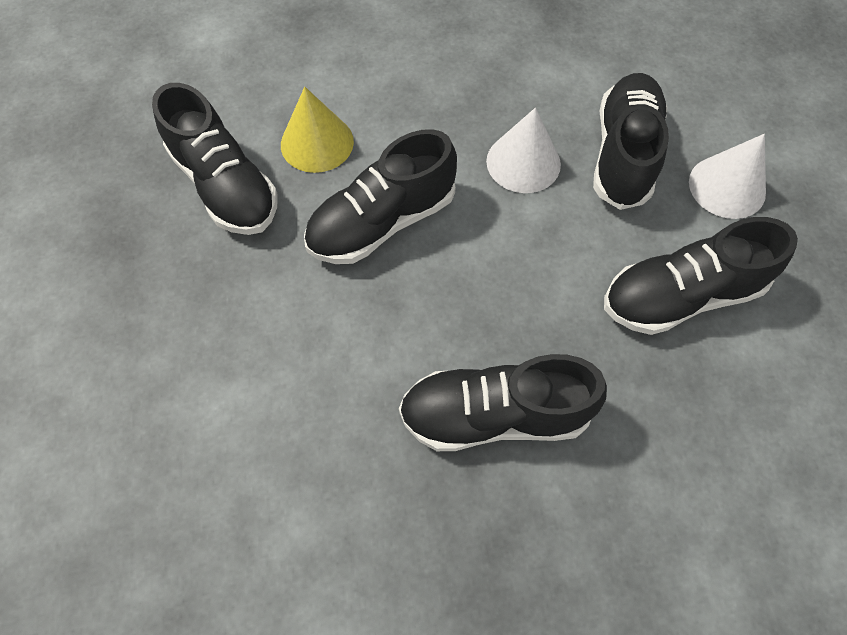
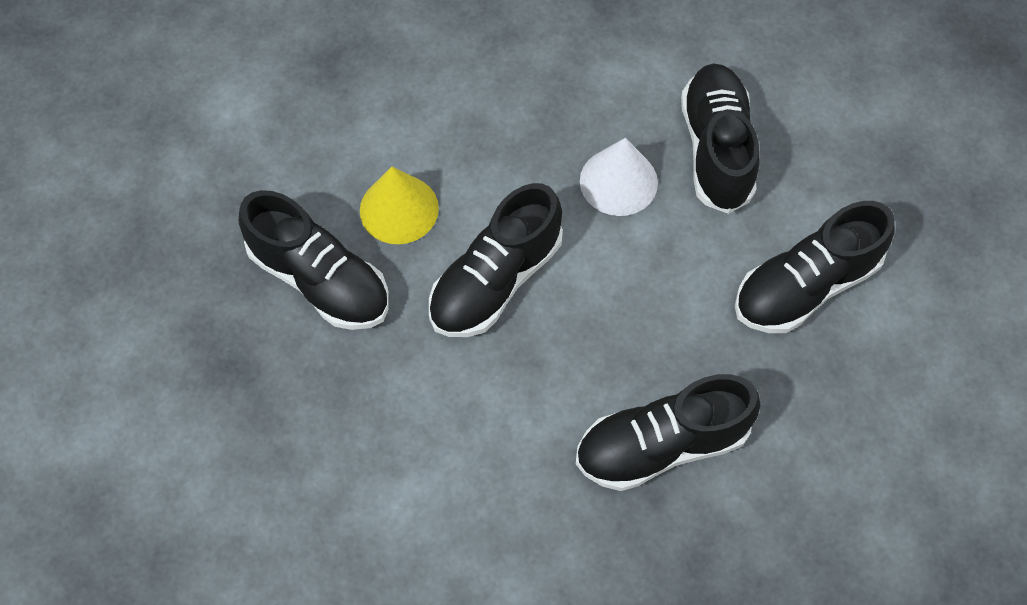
camera: 15 degrees left, 0 degrees up
(727, 187) = (825, 161): white cone -> none

